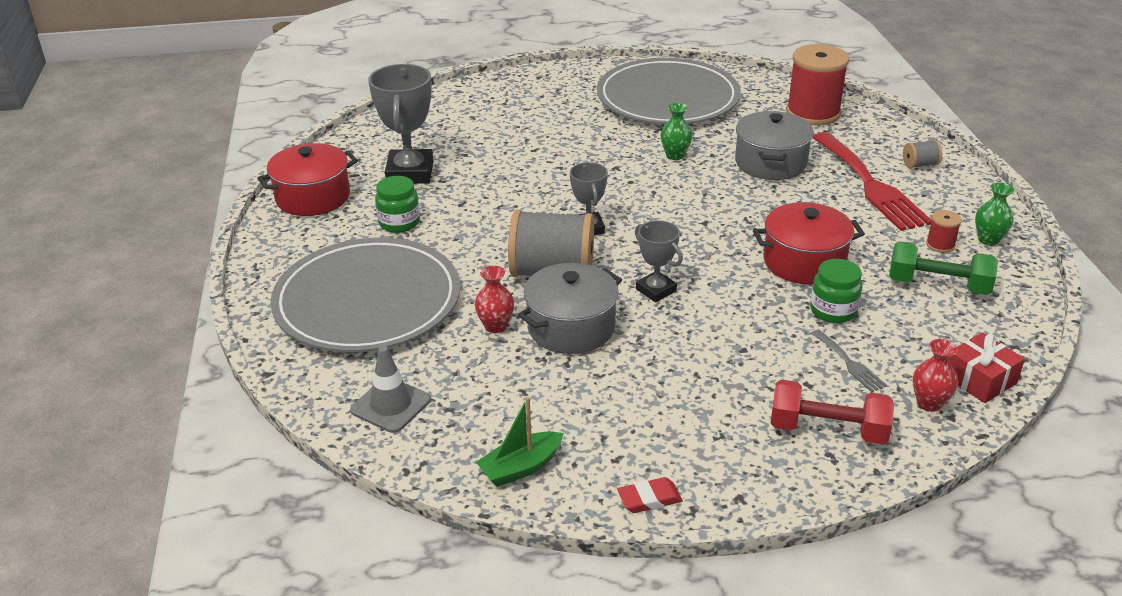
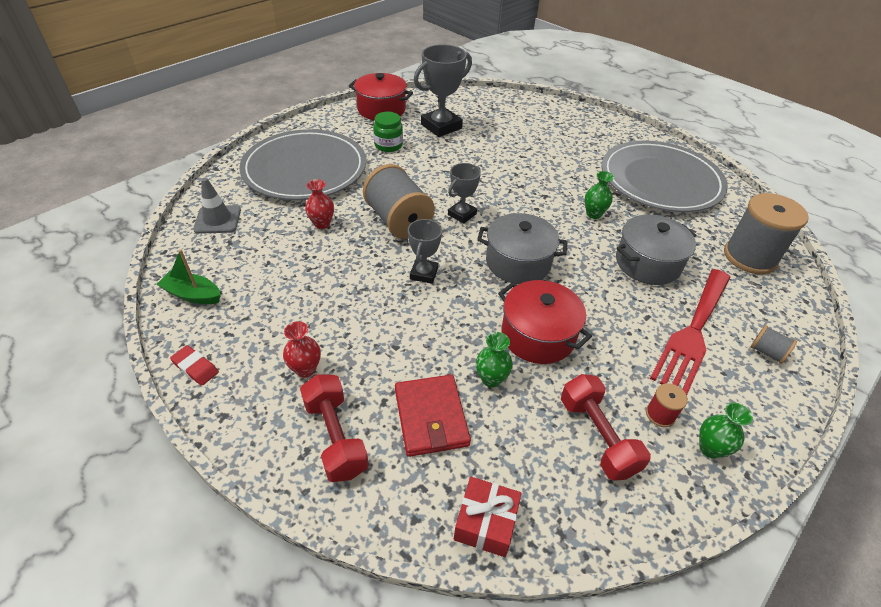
camera: 50 degrees right, 10 degrees up
(571, 327) = (348, 254): grey pot -> grey pot (518, 262)
(813, 113) = (750, 257): red spool -> grey spool
(833, 310) = (491, 379): green jar -> green vase
(849, 363) = (431, 417): grey fork -> red wallet
(929, 403) = (420, 495): red vase -> red vase (305, 369)
(938, 285) = (597, 436): green dumbbell -> red dumbbell

